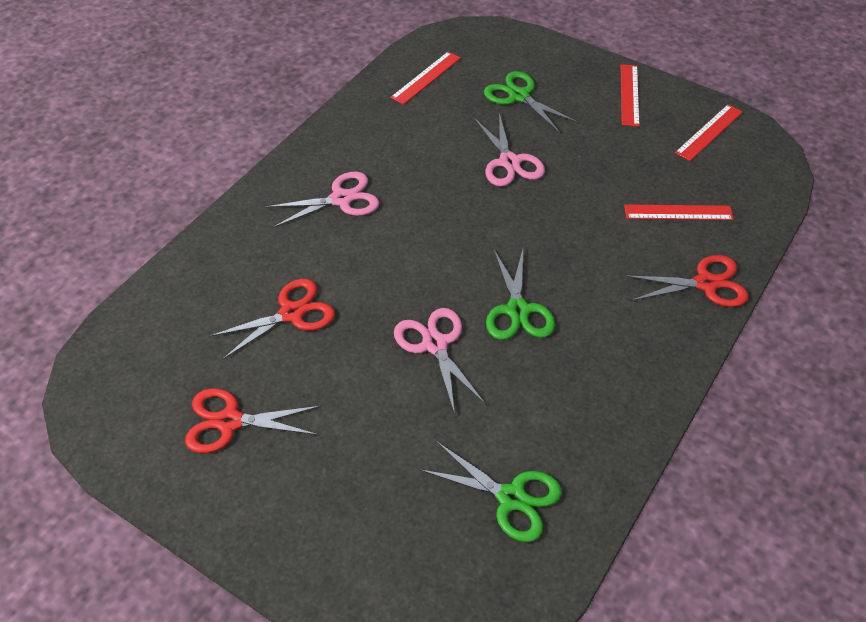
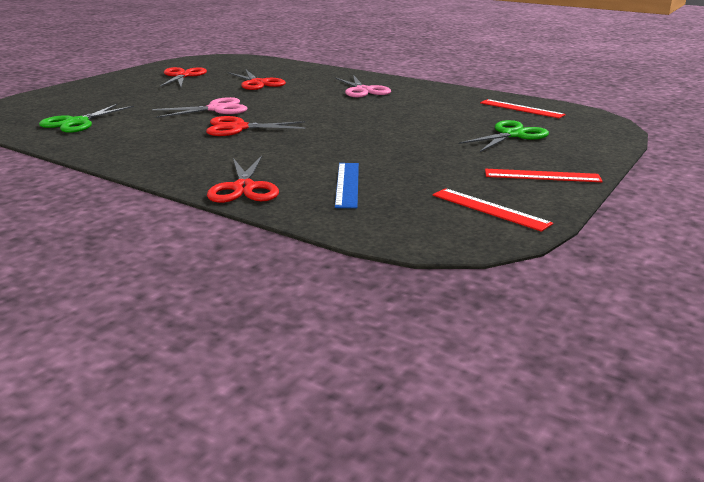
camera: 90 degrees right, 25 degrees down
(509, 162) = (413, 129): pink scissors -> none
(517, 310) = (238, 128): green scissors -> red scissors
(678, 212) = (347, 184): red ruler -> blue ruler

